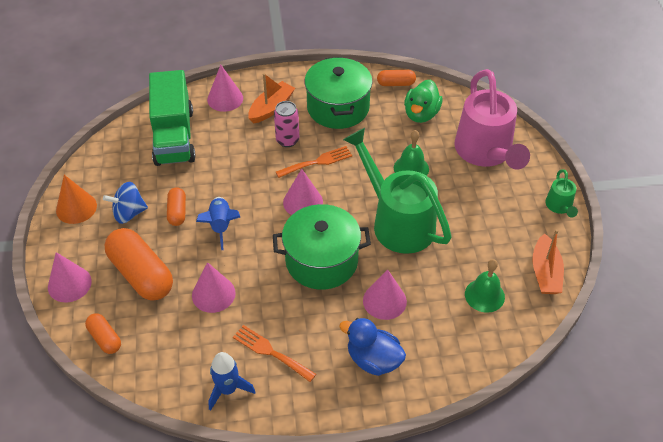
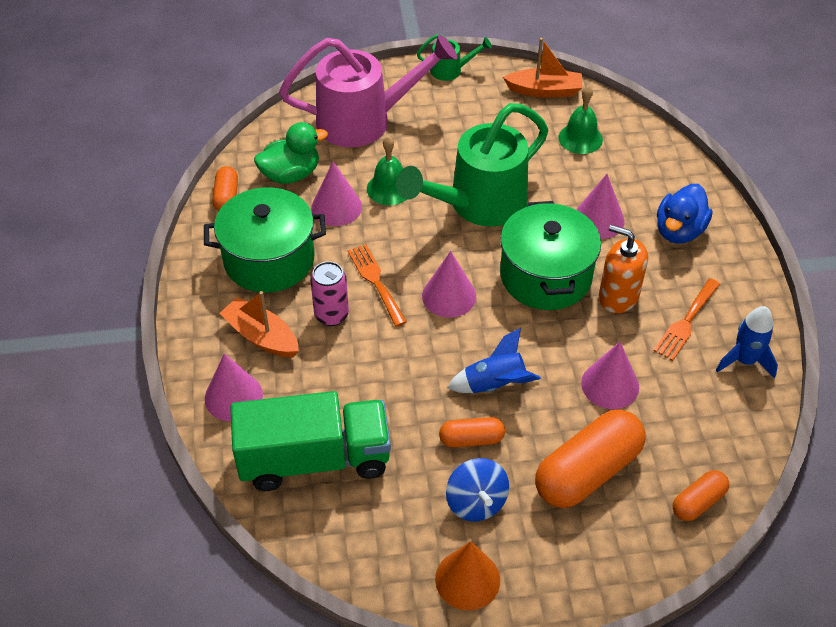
camera: 90 degrees left, 0 degrees up
(69, 284) = (615, 563): pink cone -> pink cone (336, 207)
(299, 307) = (618, 296): none -> orange soap dispenser
(421, 114) = (291, 174): green duck -> green duck turned 45 degrees counterclockwise

